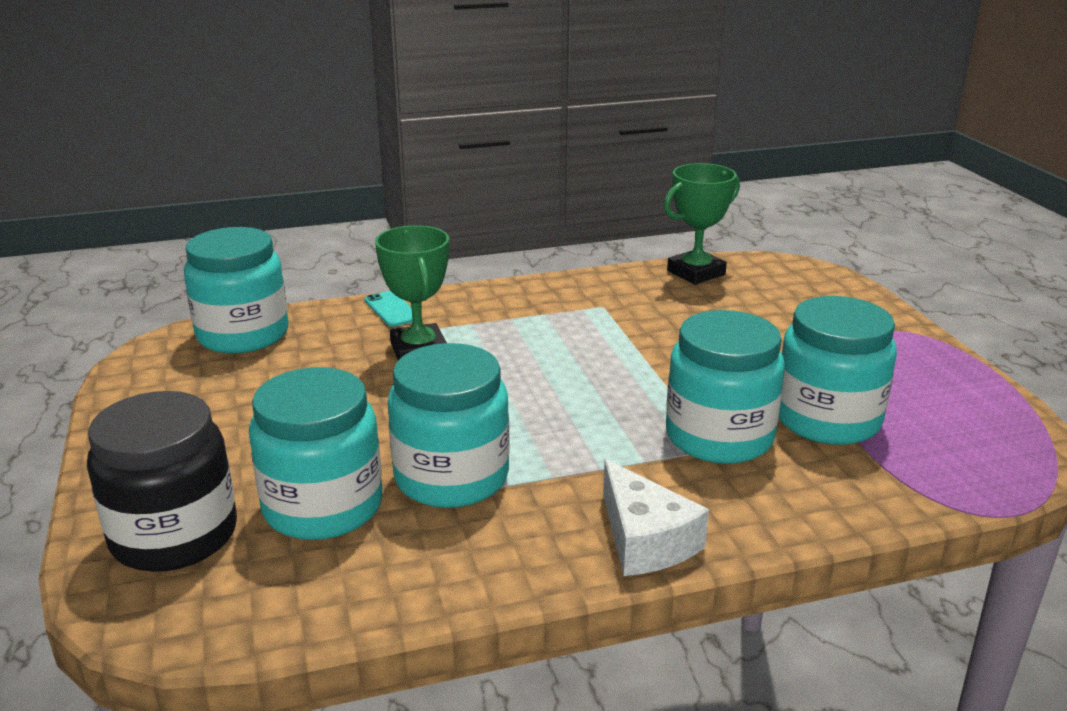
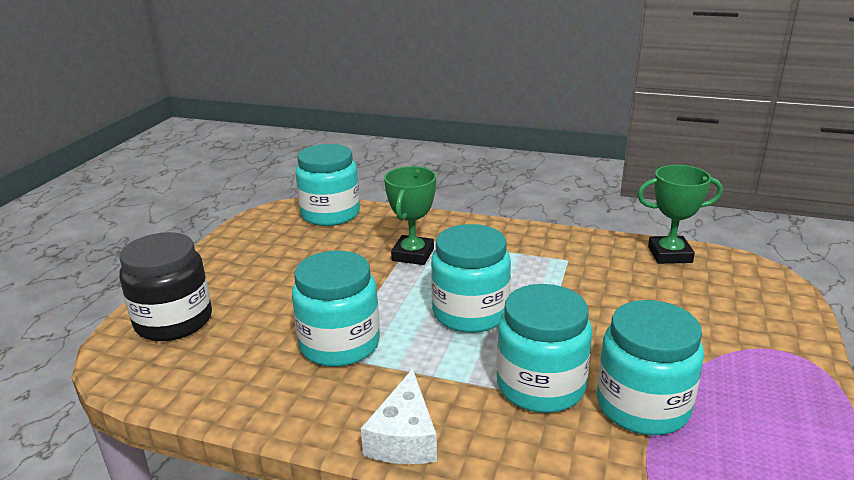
camera: 35 degrees right, 0 degrees up
(323, 506) = (255, 334): turquoise jar -> turquoise jar (470, 313)
(392, 309) = (427, 222): turquoise phone -> none

